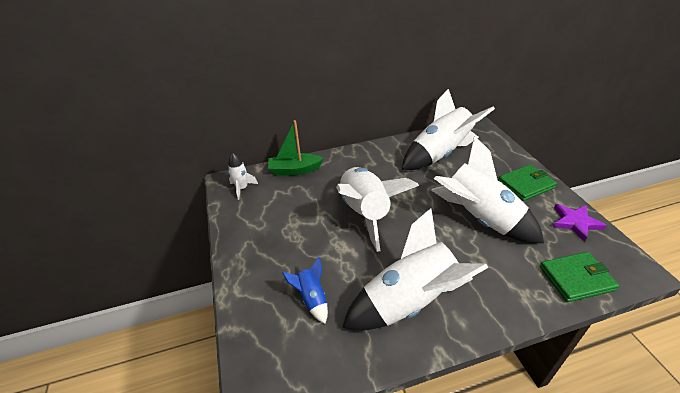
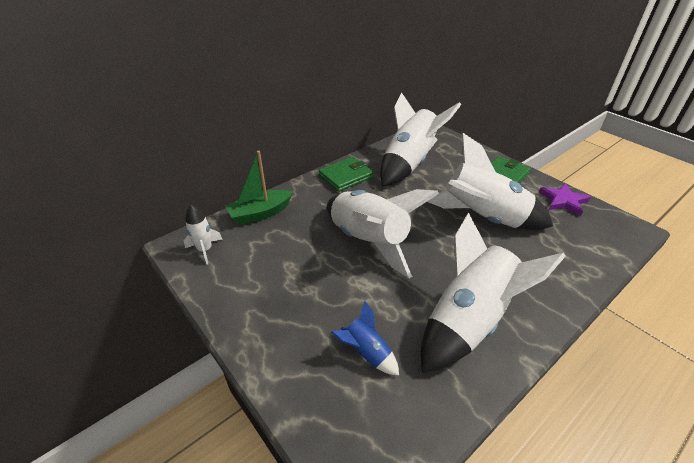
camera: 25 degrees left, 0 degrees up
(576, 278) = (594, 251): green wallet -> green wallet (346, 176)

